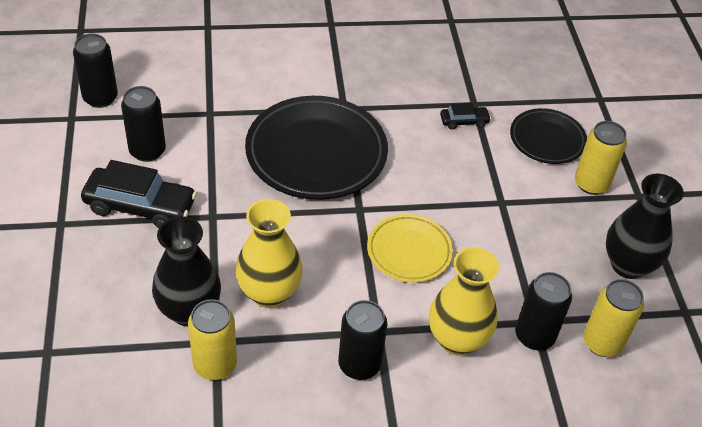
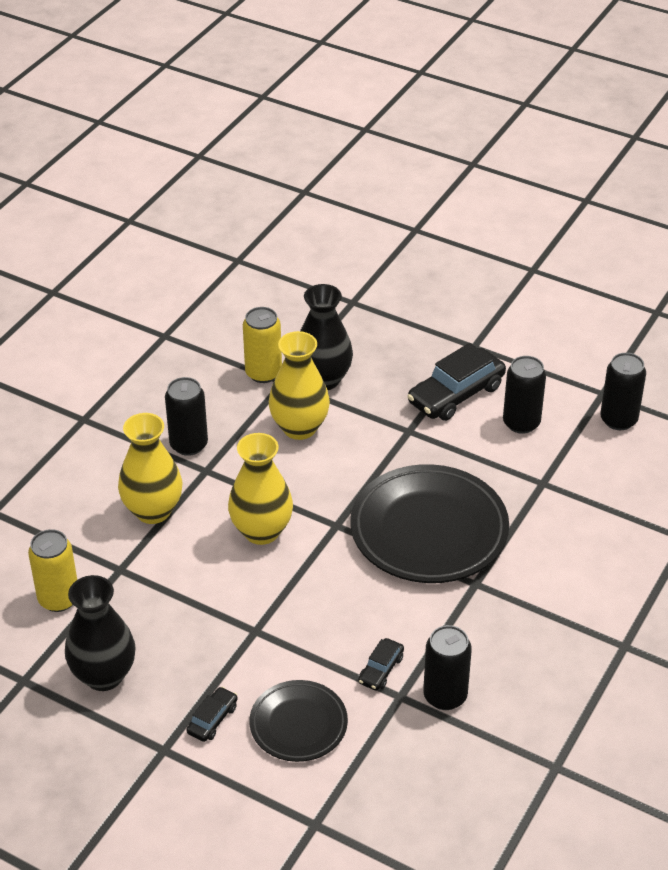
camera: 130 degrees right, 5 degrees down
(409, 251) = (261, 531): yellow plate -> yellow vase
(534, 336) = (108, 560): black can -> black can (445, 696)
(591, 184) = (212, 719): yellow can -> black car

